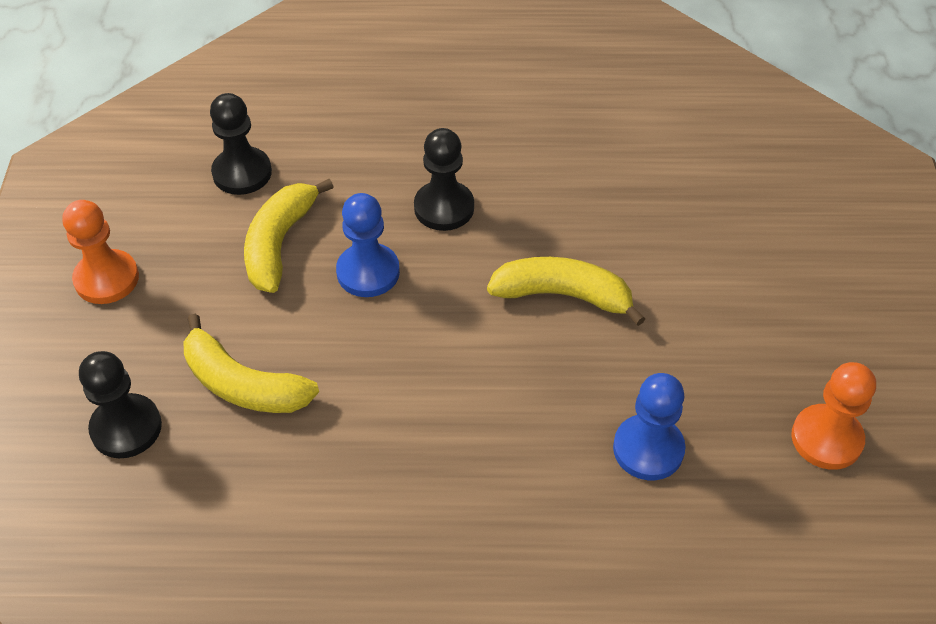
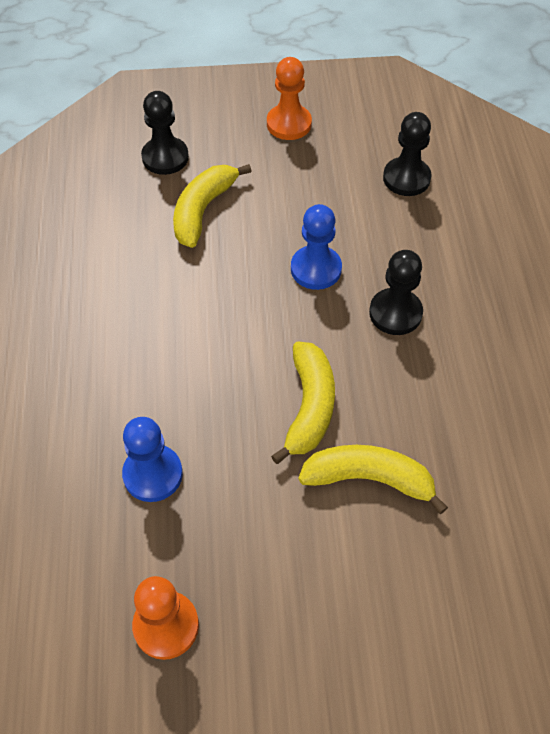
camera: 85 degrees right, 5 degrees up
(279, 243) = (337, 211): yellow banana -> yellow banana (369, 479)

